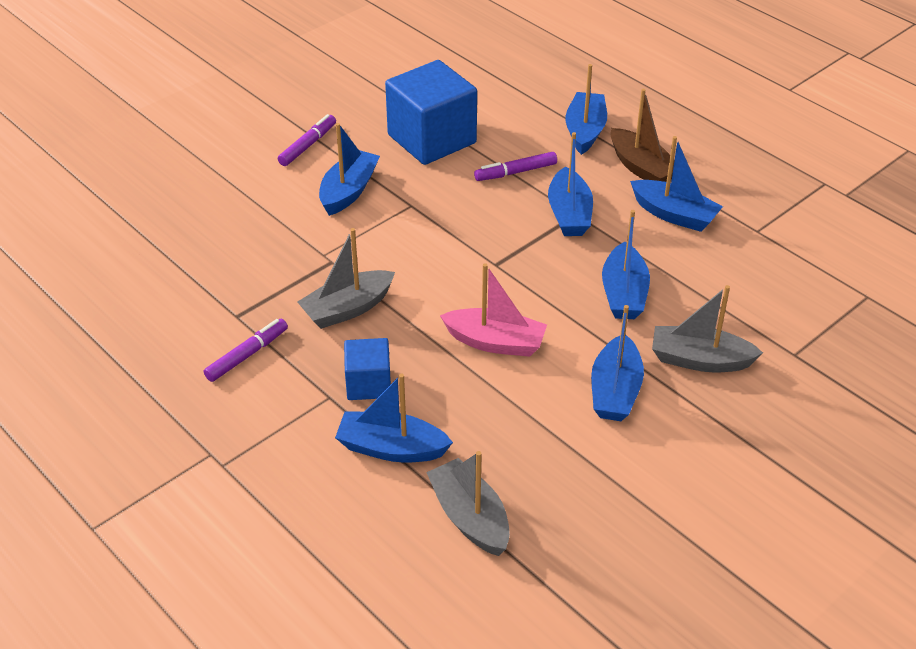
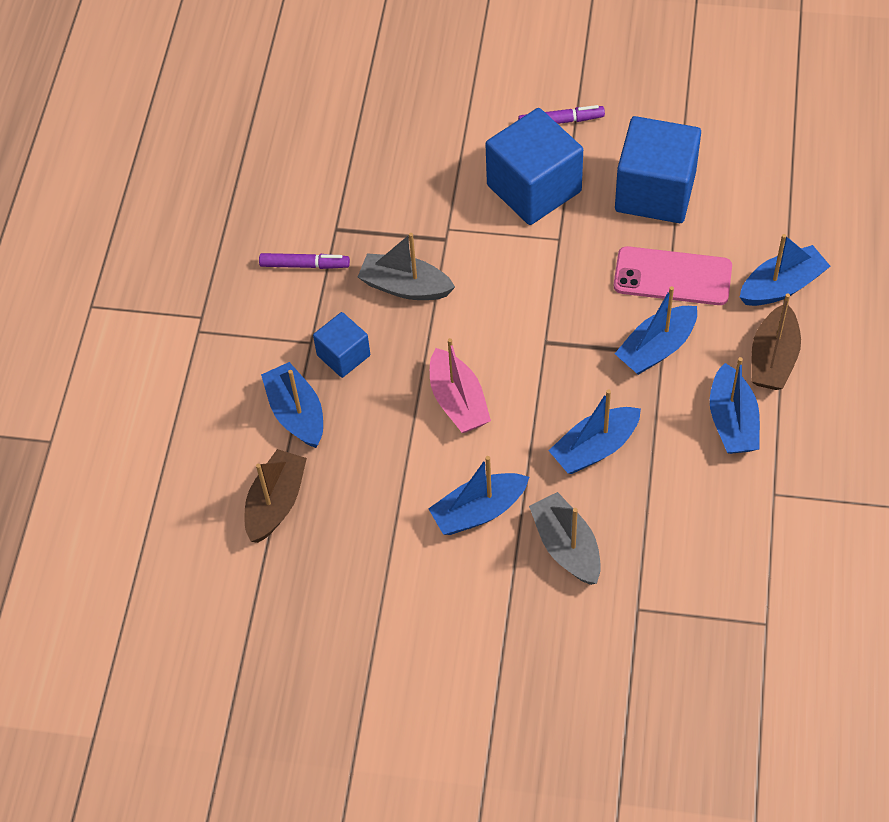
camera: 55 degrees right, 15 degrees up
(348, 191) = (534, 188): blue boat -> blue cube
(470, 517) = (276, 503): grey boat -> brown boat
(515, 172) = (672, 276): purple marker -> pink phone

